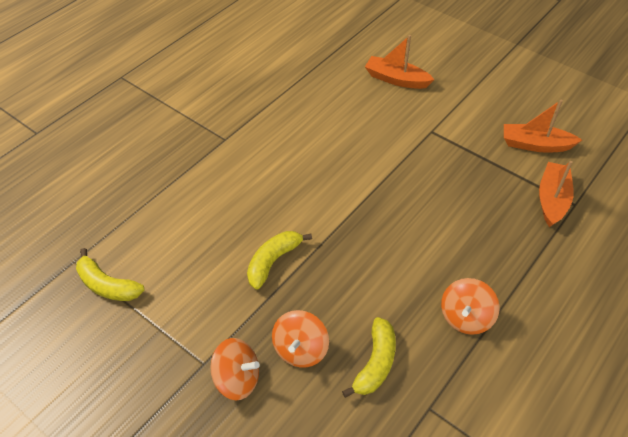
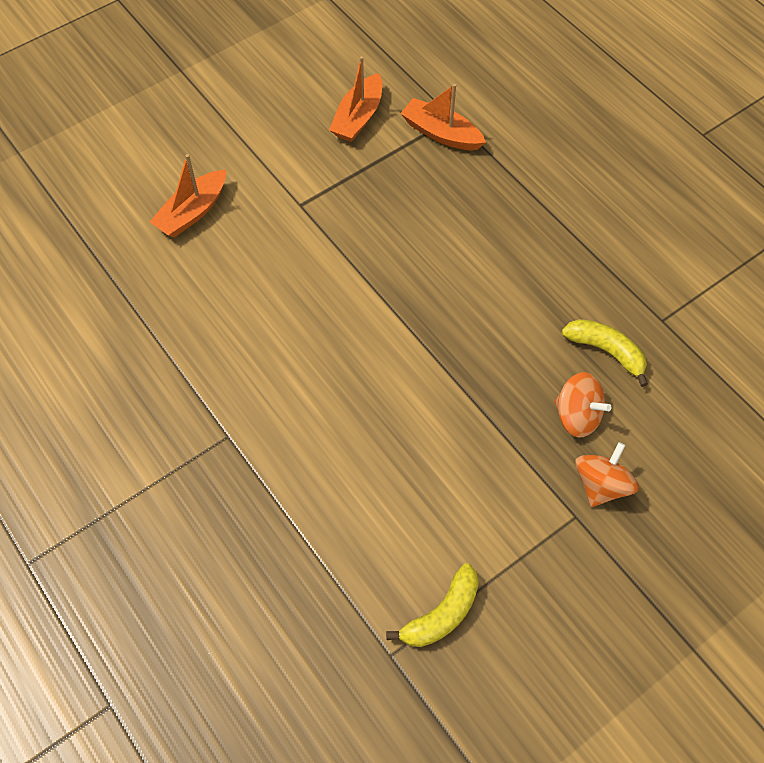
camera: 75 degrees left, 10 degrees up
(273, 261) = (453, 419): yellow banana -> none
(465, 317) = (569, 258): orange spinning top -> none

